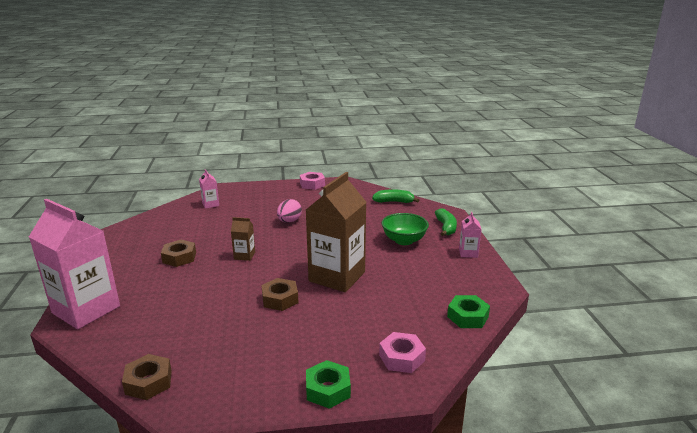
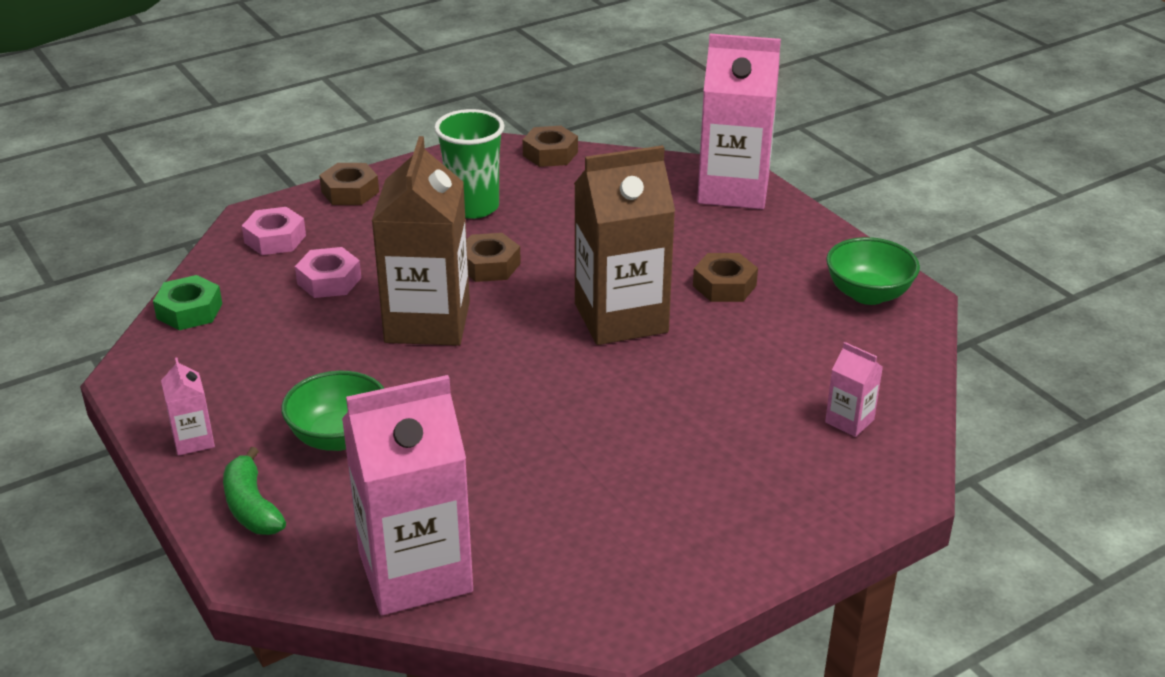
camera: 155 degrees right, 10 degrees up
(127, 239) = (868, 294): none -> green bowl
(244, 256) = (621, 318): brown carton -> brown carton, size x2.31
(252, 345) = (473, 207): none -> green cup
(289, 221) = (621, 421): pink egg -> none
(312, 184) = (692, 583): pink nut -> pink nut (329, 281)
(328, 389) = (350, 192): green nut -> brown nut
(394, 202) = (415, 572): green banana -> pink carton

